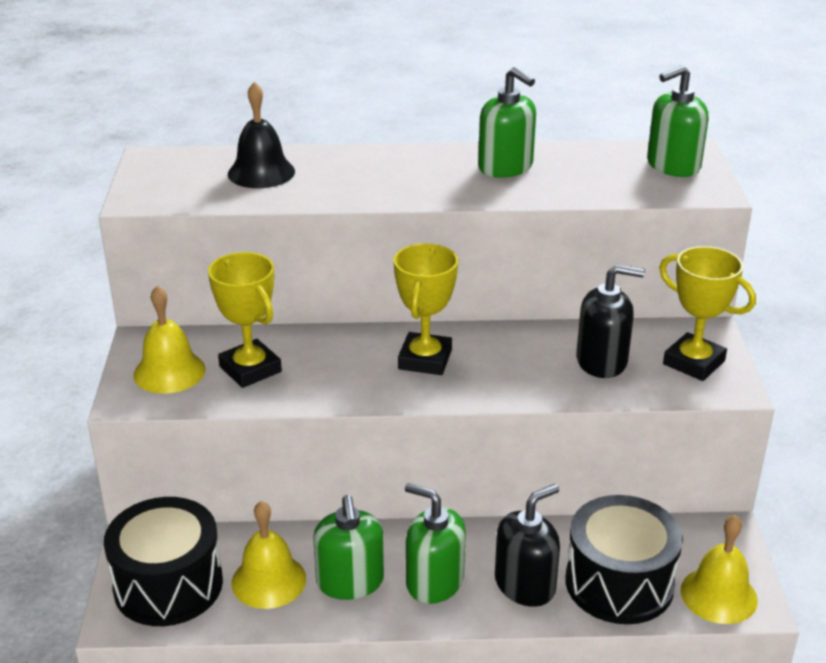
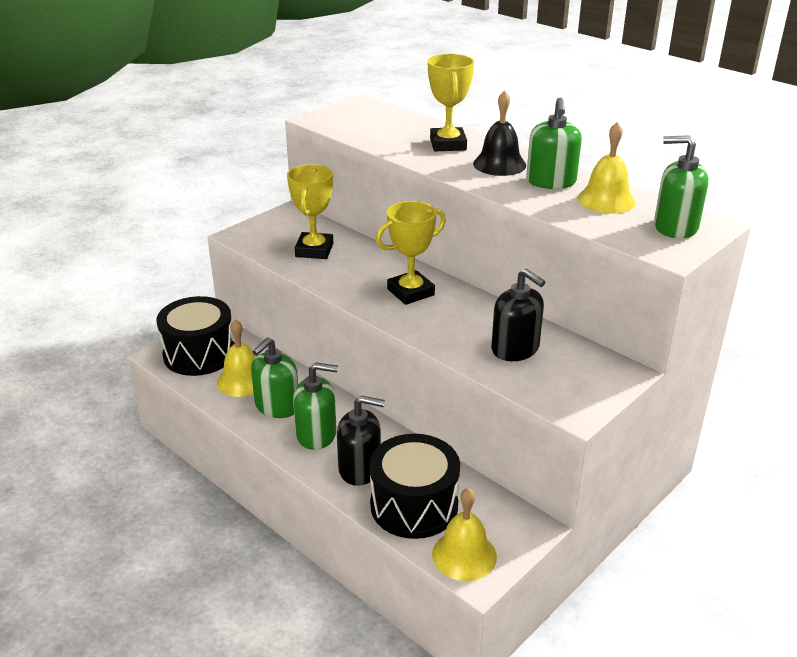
camera: 45 degrees right, 0 degrees up
(169, 372) = (276, 232): yellow bell -> yellow bell (606, 200)
(261, 172) = (401, 130): black bell -> black bell (499, 164)
(434, 581) = (316, 434): green soap dispenser -> green soap dispenser turned 105 degrees clockwise
(693, 362) = (577, 383): yellow trophy -> yellow trophy (448, 144)

